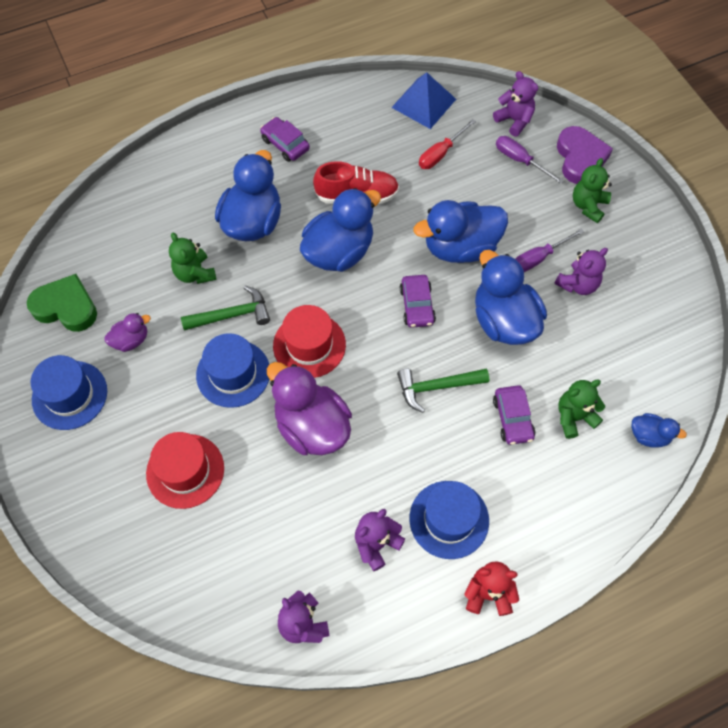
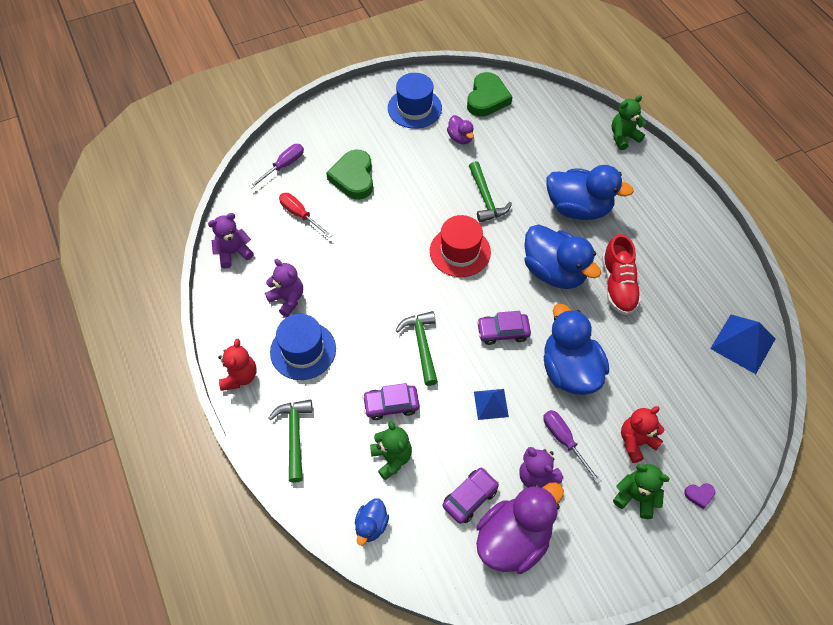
camera: 90 degrees right, 5 degrees down
(185, 471) = (353, 178): red hat -> green heart
(195, 273) = (523, 172): green teddy bear -> green teddy bear (623, 137)
(233, 373) = (433, 202): blue hat -> none
(285, 144) = (667, 228): purple car -> purple car (470, 498)
(312, 426) = (387, 255): purple duck -> purple duck (513, 539)
(440, 153) = (680, 357): red screwdriver -> red screwdriver (300, 215)
(504, 320) = (491, 404): blue duck -> blue pyramid
(514, 120) = (738, 430): purple teddy bear -> none
(520, 160) = (685, 432): purple screwdriver -> purple screwdriver (283, 166)
(533, 199) = (636, 442): none -> red teddy bear
(559, 521) = (295, 436): none -> green hammer
(580, 158) = (699, 495): purple heart -> purple heart, size x0.42

